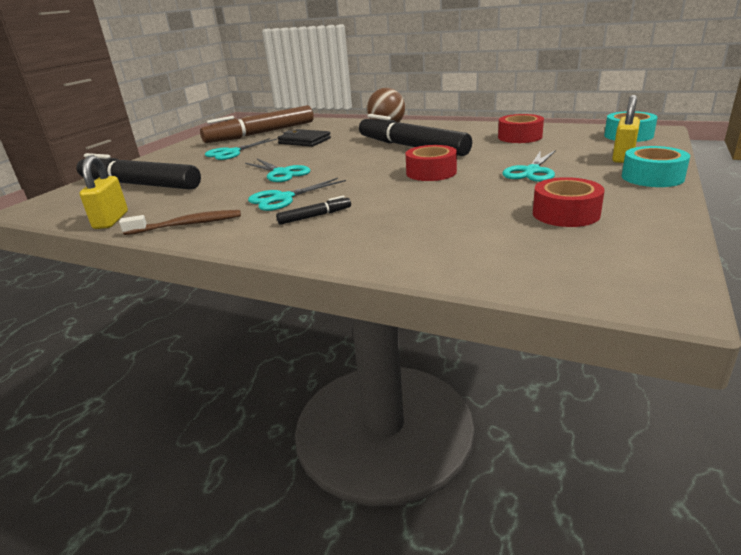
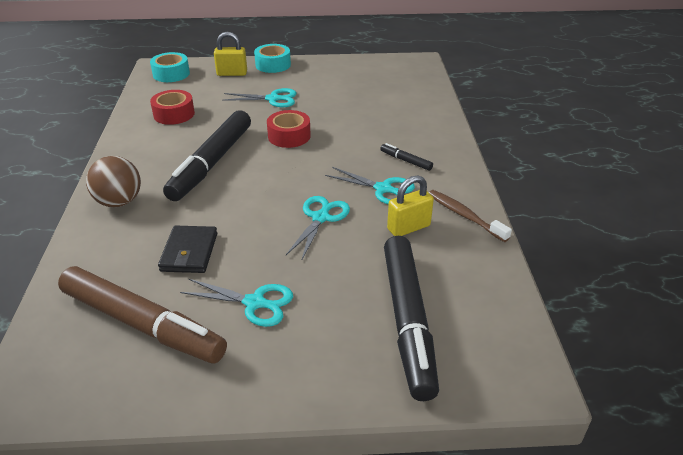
camera: 120 degrees left, 10 degrees up
(111, 220) = (495, 271): yellow padlock -> yellow padlock (408, 227)
(565, 213) = (346, 82): red tape -> none

